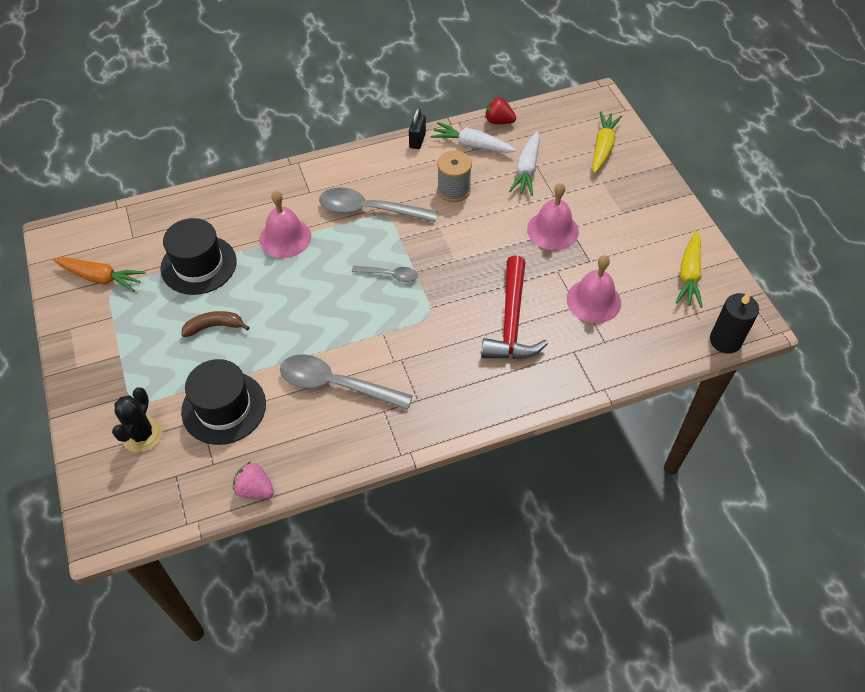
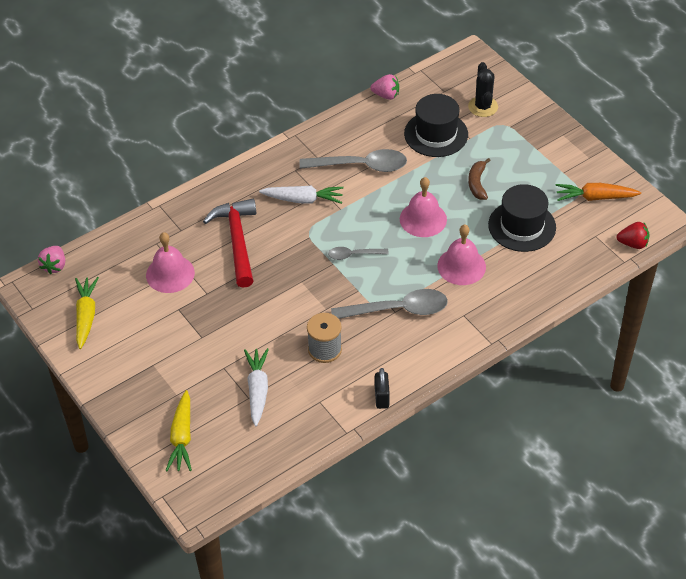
camera: 165 degrees right, 5 degrees down
(214, 326) = (477, 183): brown banana -> brown banana turned 120 degrees clockwise
(472, 145) = (322, 406): white carrot -> white carrot (303, 199)
(499, 121) = (302, 444): red strawberry -> red strawberry (633, 243)
(552, 230) = (218, 330): pink bell -> pink bell (423, 219)
(725, 340) = (54, 266): black candle -> pink strawberry

